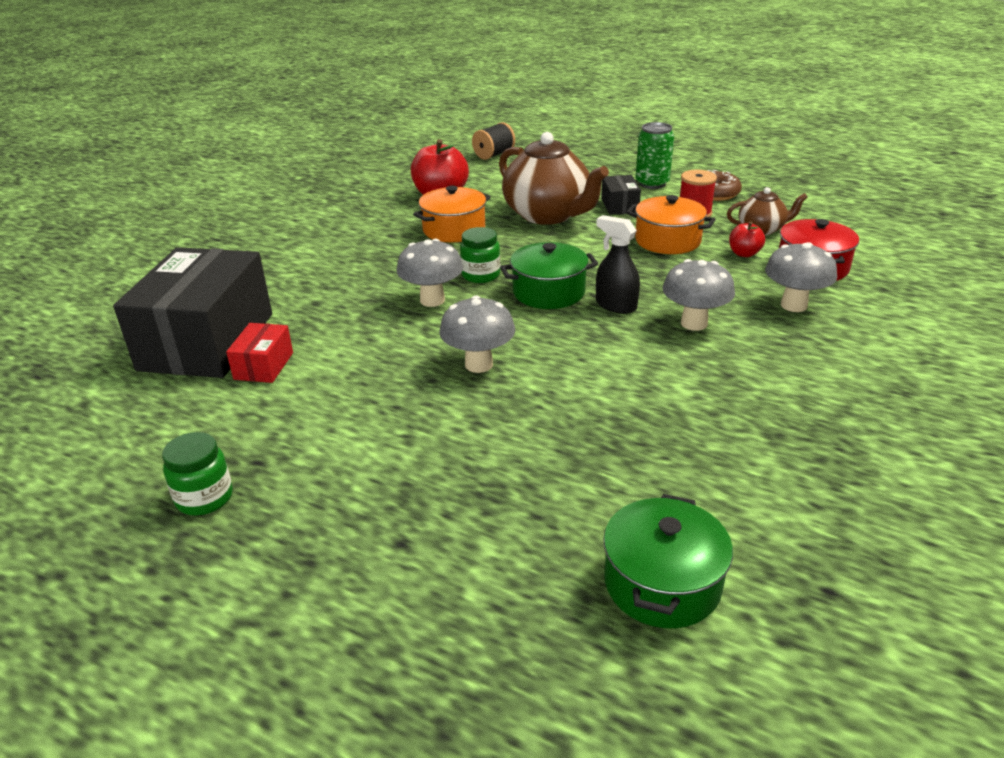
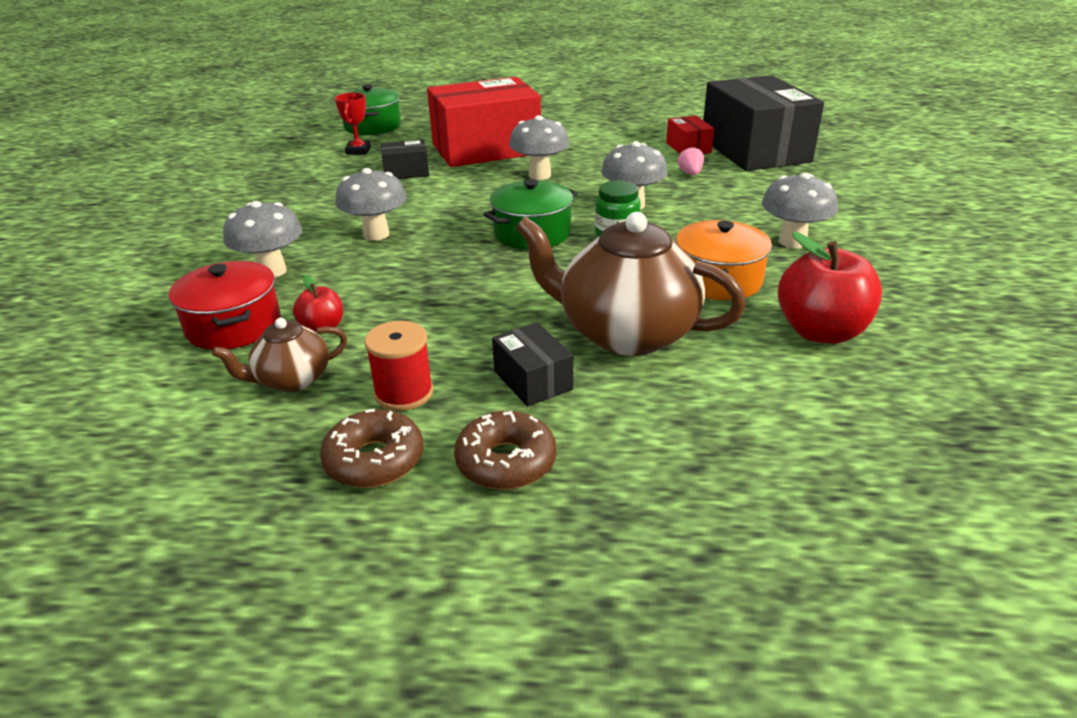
camera: 155 degrees right, 0 degrees up
(204, 498) = (618, 108): green jar -> none
(325, 325) = (690, 173): none -> pink strawberry
(363, 242) = (792, 242): none -> grey mushroom
(494, 155) = (905, 481): black spool -> none
(503, 440) = (486, 149): none -> red box
(615, 305) = (458, 235): black spray bottle -> none
(637, 416) = (406, 172): none -> black box
(652, 183) = (506, 462): green can -> brown donut
(667, 241) = (431, 326): orange pot -> none
(699, 495) = (358, 151): none -> red trophy

